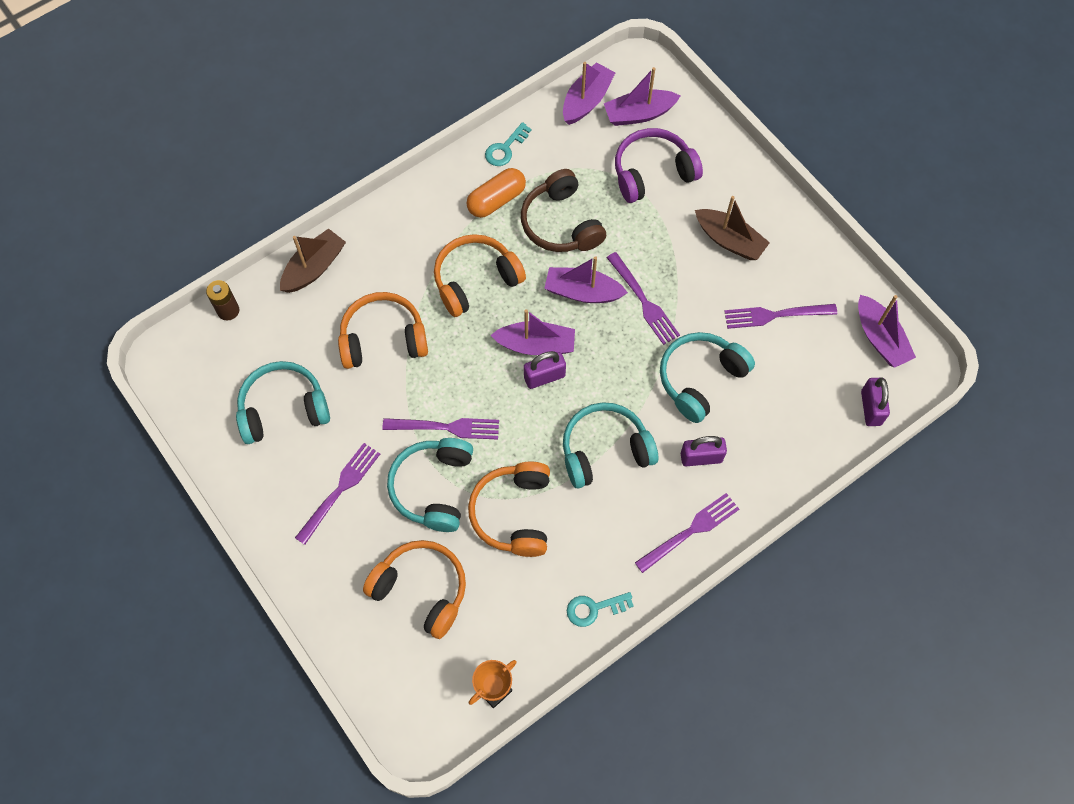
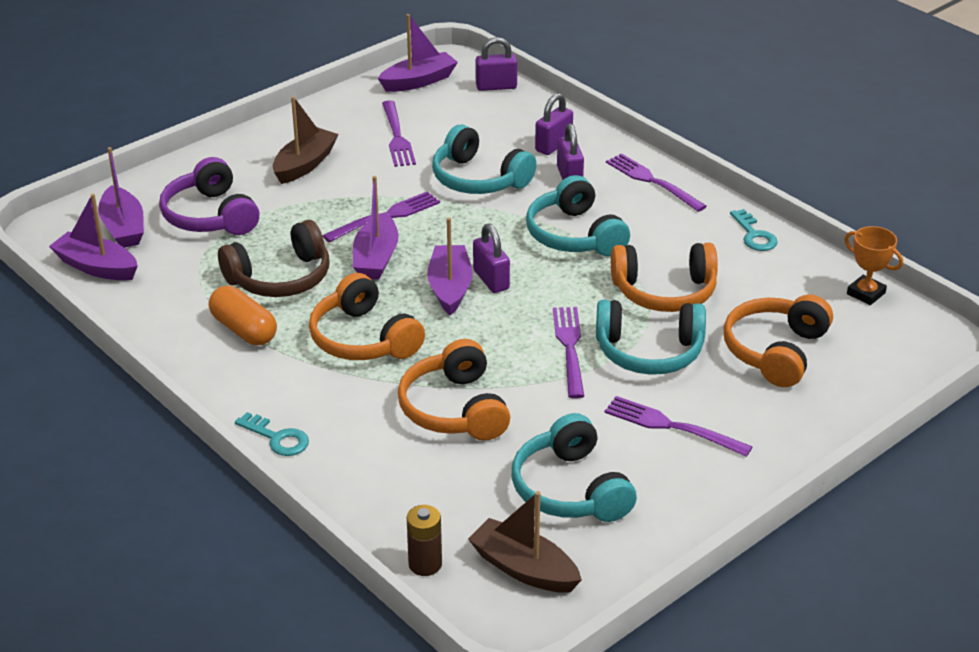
camera: 95 degrees left, 30 degrees down
(314, 268) = (350, 484): brown boat -> brown boat (524, 568)
(505, 148) = (164, 327): turquoise key -> turquoise key (277, 438)
(758, 449) = (553, 145): none -> purple padlock

